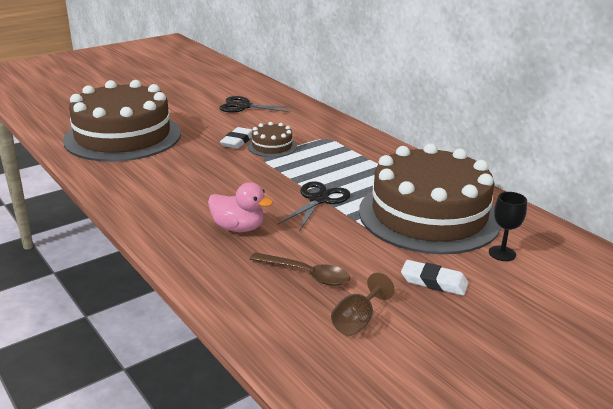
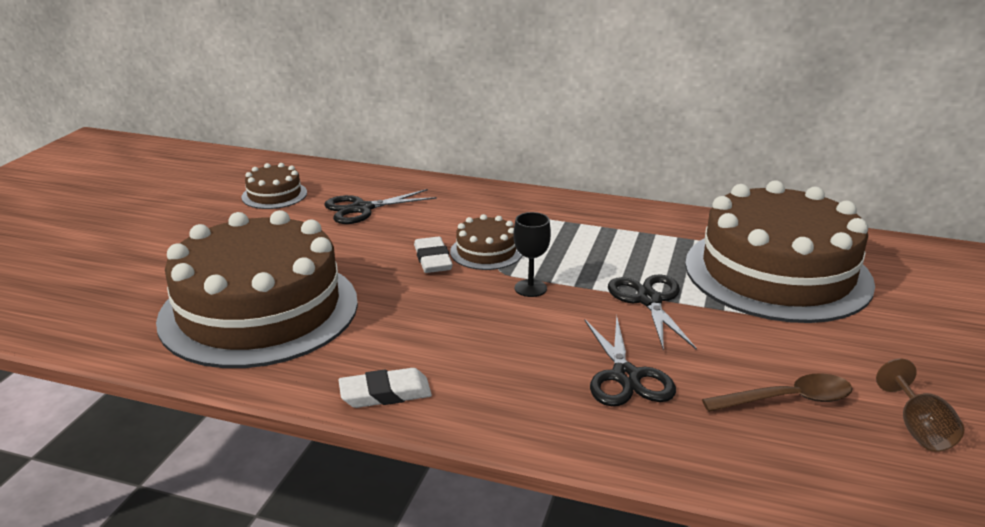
camera: 35 degrees left, 0 degrees up
(212, 88) = (274, 195): none -> brown cake
(238, 228) = (625, 376): pink duck -> black scissors
(434, 282) = (901, 347): white eraser -> white eraser (385, 393)
(502, 253) = (899, 288): black goblet -> black goblet (530, 288)

